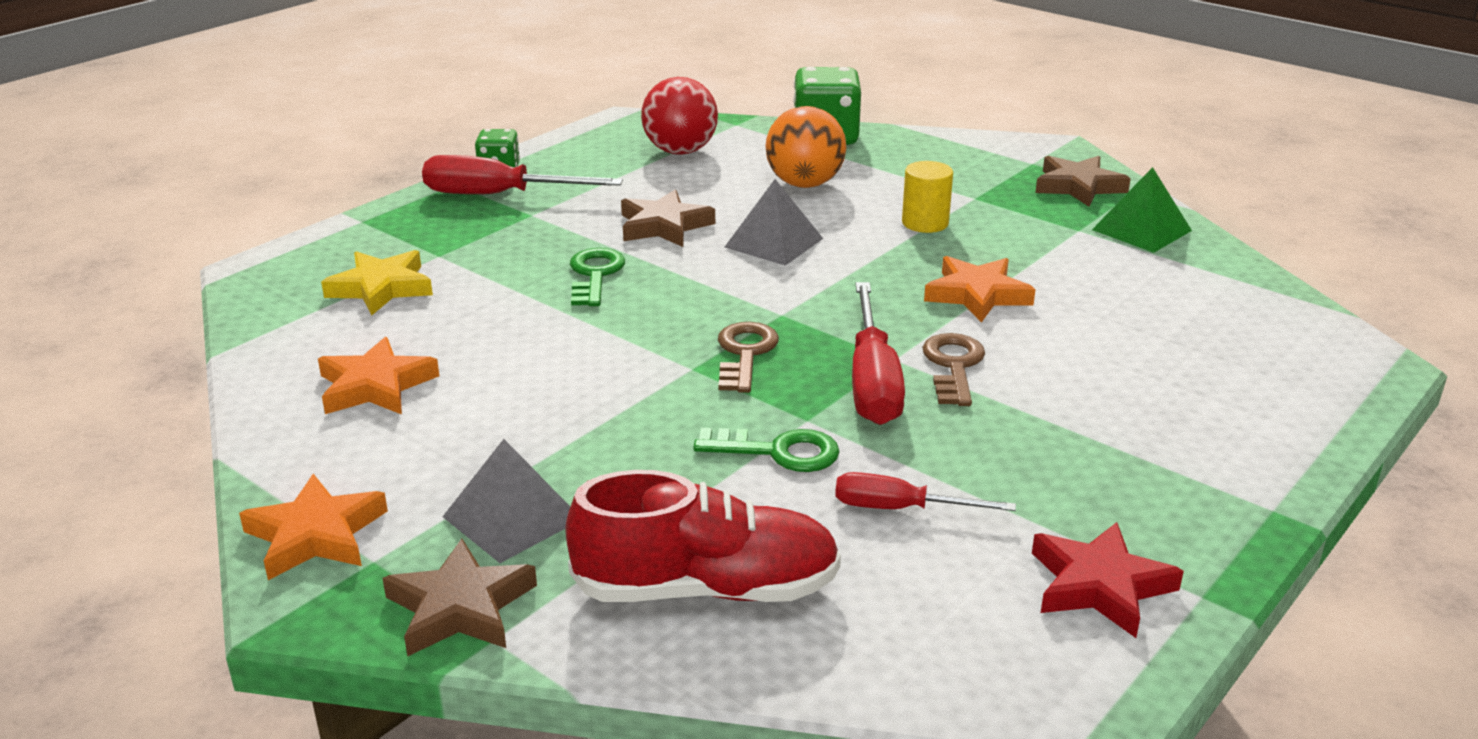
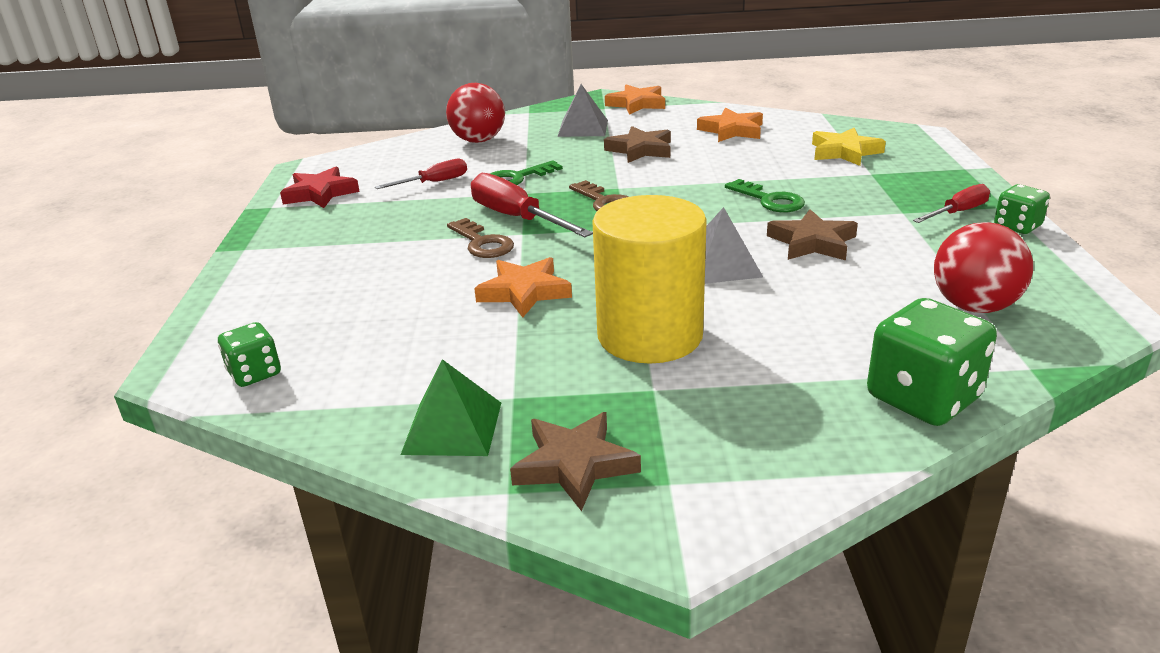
camera: 140 degrees right, 0 degrees up
(460, 607) = (553, 112): brown star -> brown star (640, 150)
(499, 195) = (958, 212): red screwdriver -> red screwdriver, size x0.60
(706, 589) = (478, 141): red shoe -> red ball
(804, 184) = (810, 326): orange ball -> none
(925, 223) = (650, 335): yellow cylinder -> yellow cylinder, size x2.11
(1293, 328) = (255, 373): none -> green dice

